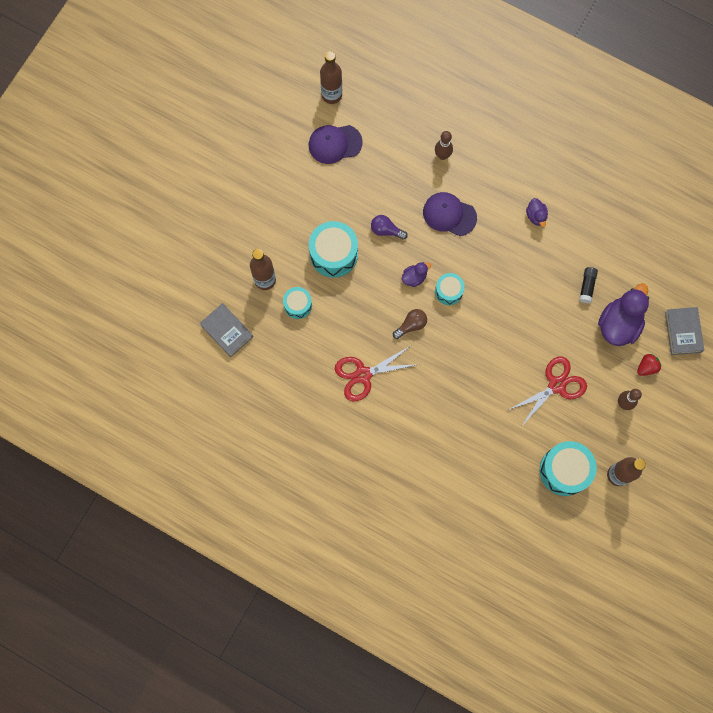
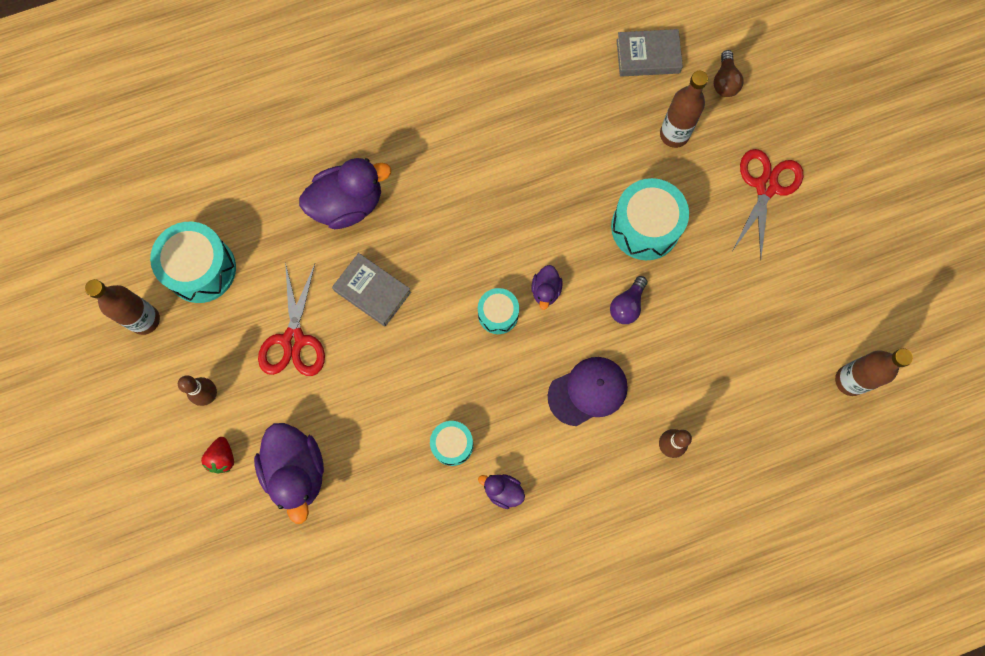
camera: 130 degrees right, 0 degrees up
(298, 305) = (617, 146): turquoise drum -> turquoise drum (452, 444)
(335, 144) = (782, 334): purple cap -> none
(363, 374) = (484, 151): red scissors -> red scissors (766, 187)
(386, 230) = (627, 305): purple light bulb -> purple light bulb turned 150 degrees clockwise
(411, 325) = (494, 243): brown light bulb -> brown light bulb (725, 81)
(458, 423) = (347, 204): none -> purple duck
(587, 286) = (370, 474): black glue stick -> none
(683, 332) = (222, 538): grey book -> grey book (372, 291)

